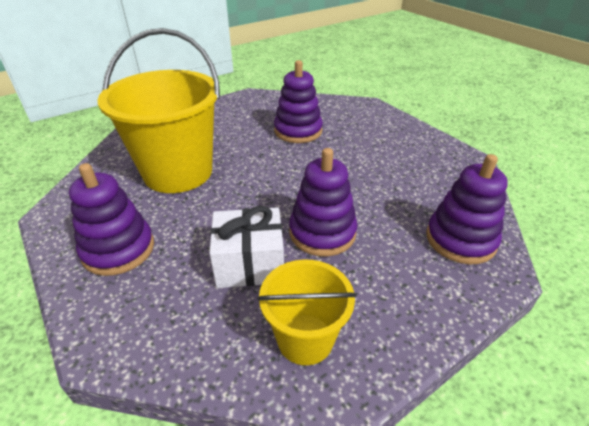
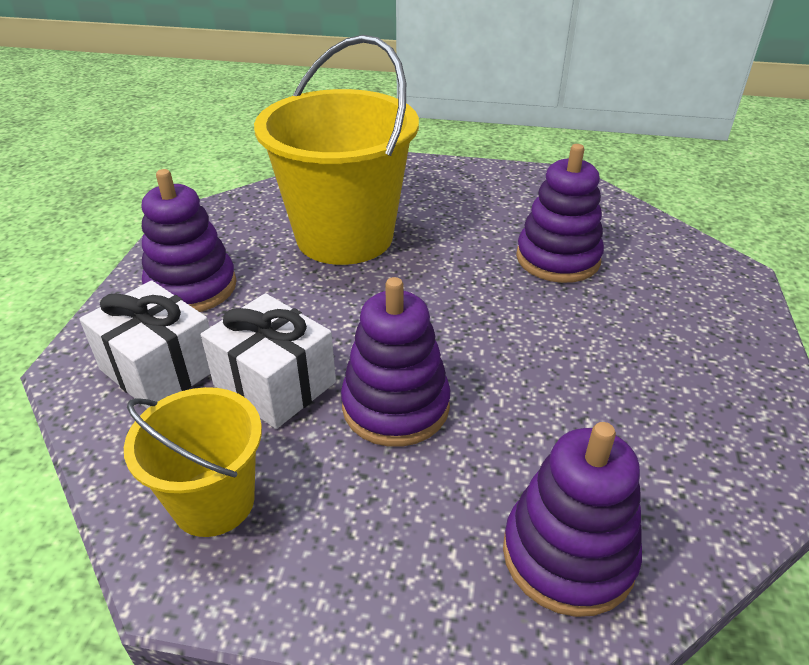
camera: 45 degrees right, 0 degrees up
(168, 304) = (159, 369): none -> white gift

